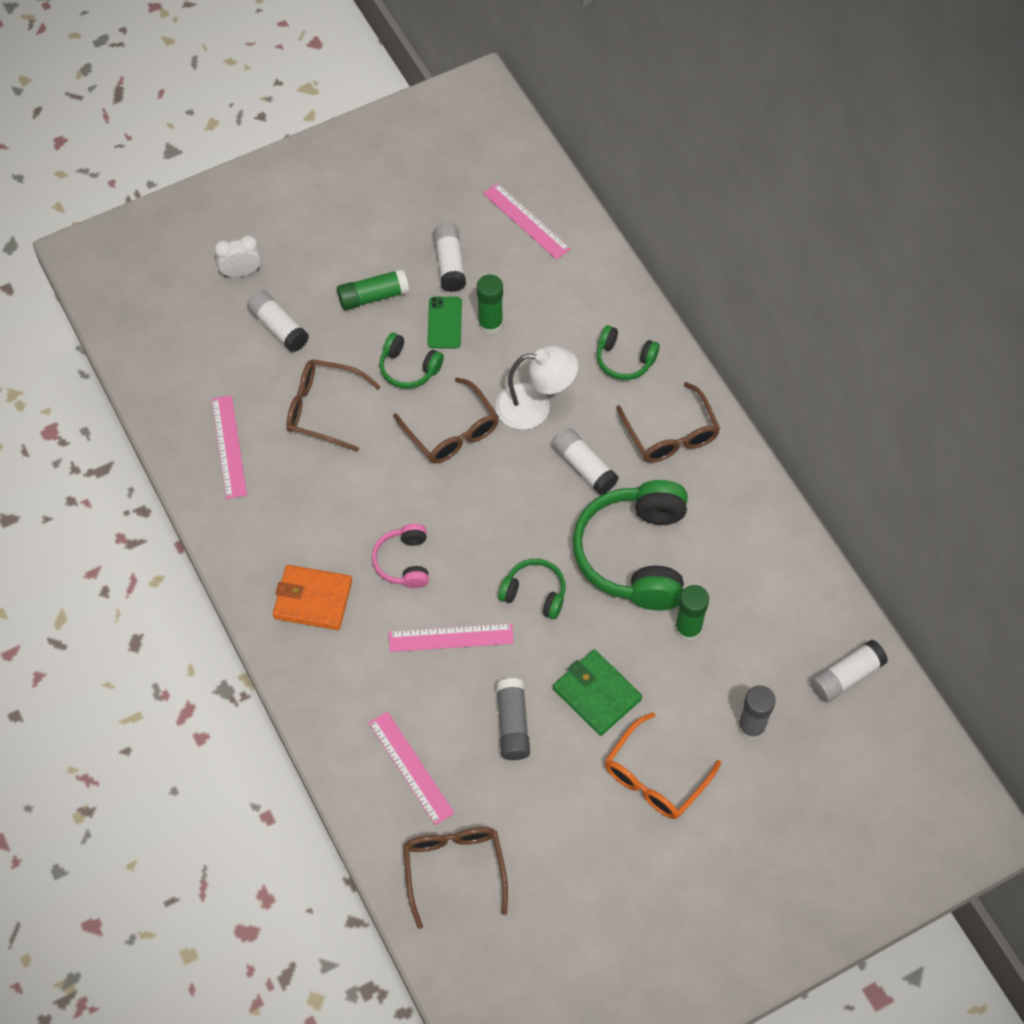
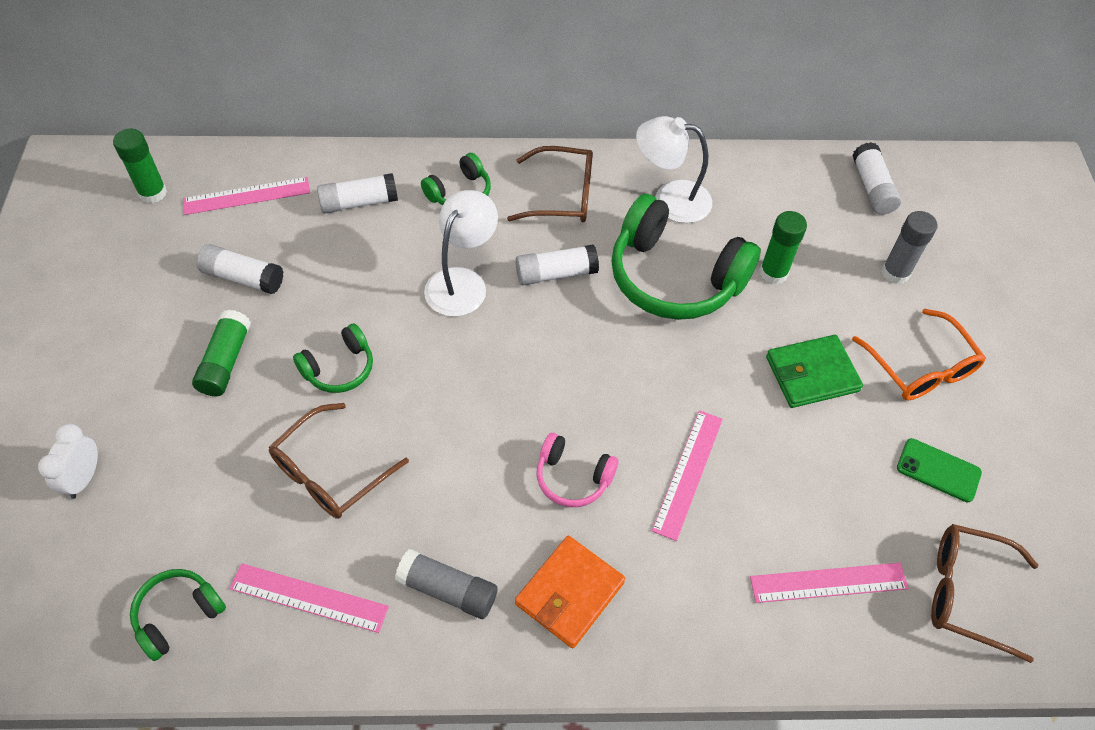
camera: 65 degrees left, 5 degrees down
(279, 327) = (189, 471): white glue stick -> white glue stick (359, 202)
(444, 323) = (309, 313): green phone -> green phone (938, 470)
(452, 432) = (443, 363): brown glasses -> none
(490, 323) = (340, 275): green glue stick -> green glue stick (153, 193)
(512, 724) = (815, 461): grey glue stick -> grey glue stick (447, 590)
(534, 593) = (674, 376): green headphones -> green headphones (178, 615)
(721, 517) = (670, 199): none -> white lamp

